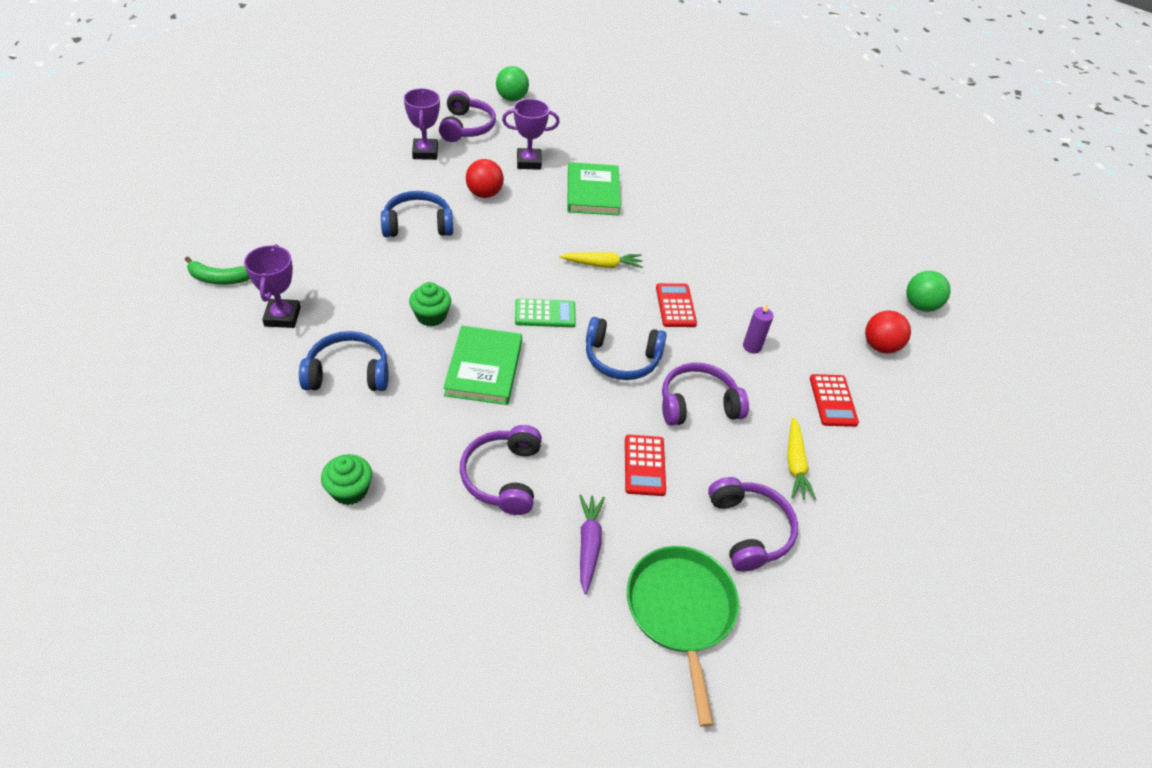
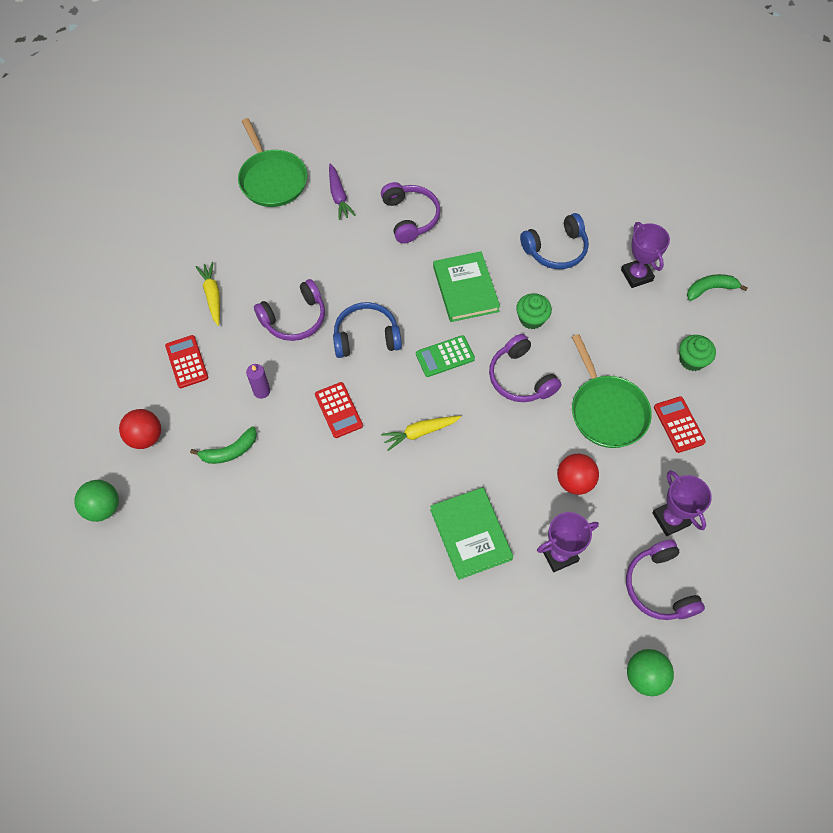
camera: 165 degrees right, 15 degrees up
(350, 490) = (497, 178): green cupcake -> green cupcake (692, 360)
(418, 225) = (607, 411): blue headphones -> green pan
(644, 465) = (320, 257): red calculator -> red calculator (678, 425)
(748, 530) = (239, 238): purple headphones -> purple headphones (520, 378)
(793, 308) = (230, 451): none -> green banana

